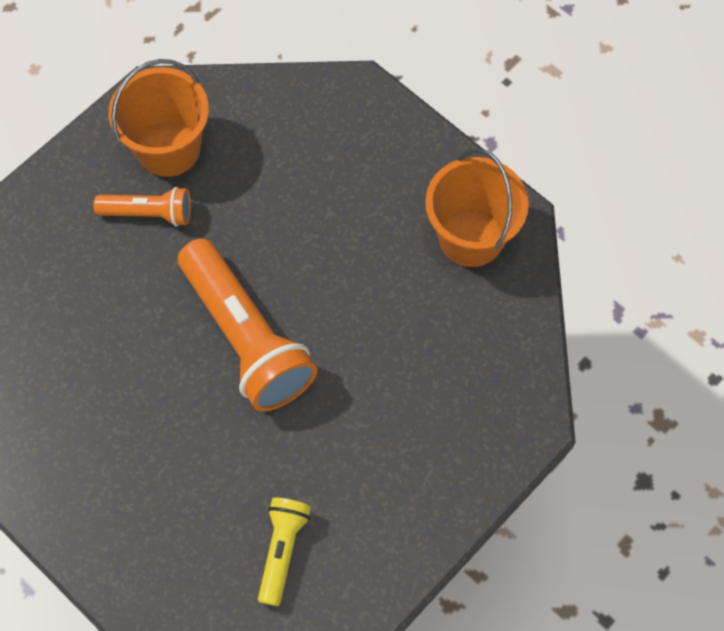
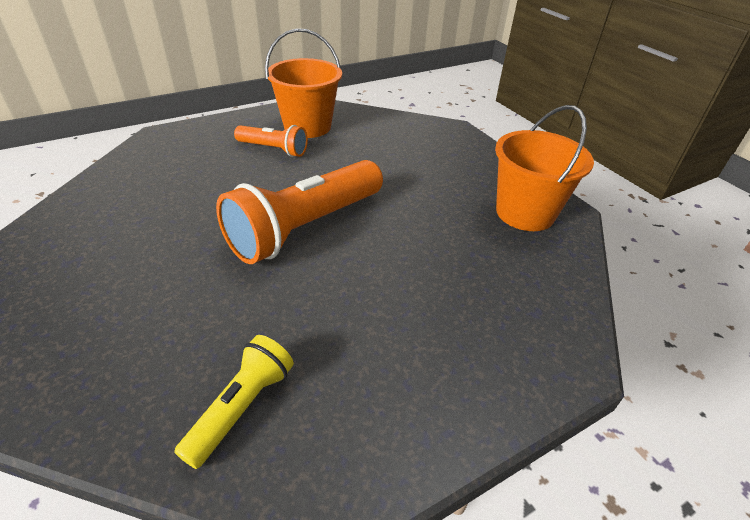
camera: 15 degrees right, 25 degrees down
(246, 338) = (305, 227): orange flashlight -> orange flashlight turned 60 degrees clockwise

